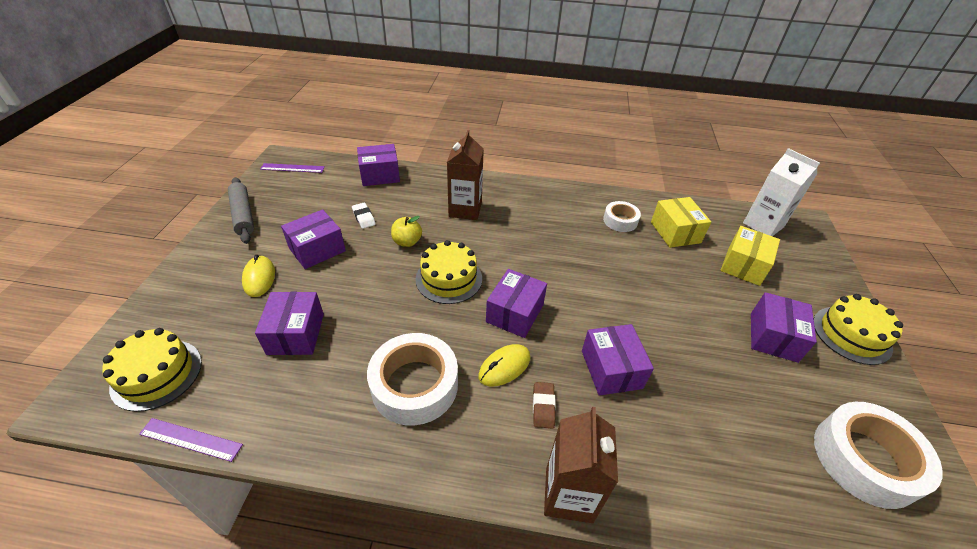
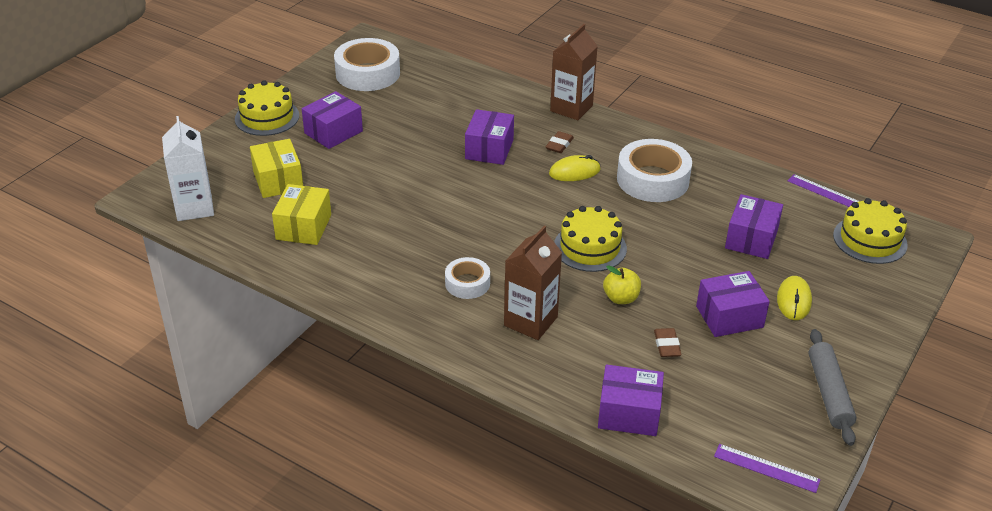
camera: 155 degrees left, 5 degrees down
(364, 217) = (667, 345): white eraser -> brown eraser
(514, 313) = (541, 203): purple box -> none
(620, 220) = (351, 256): white tape -> white tape (467, 283)
(743, 265) = (278, 180): yellow box -> yellow box turned 75 degrees counterclockwise

